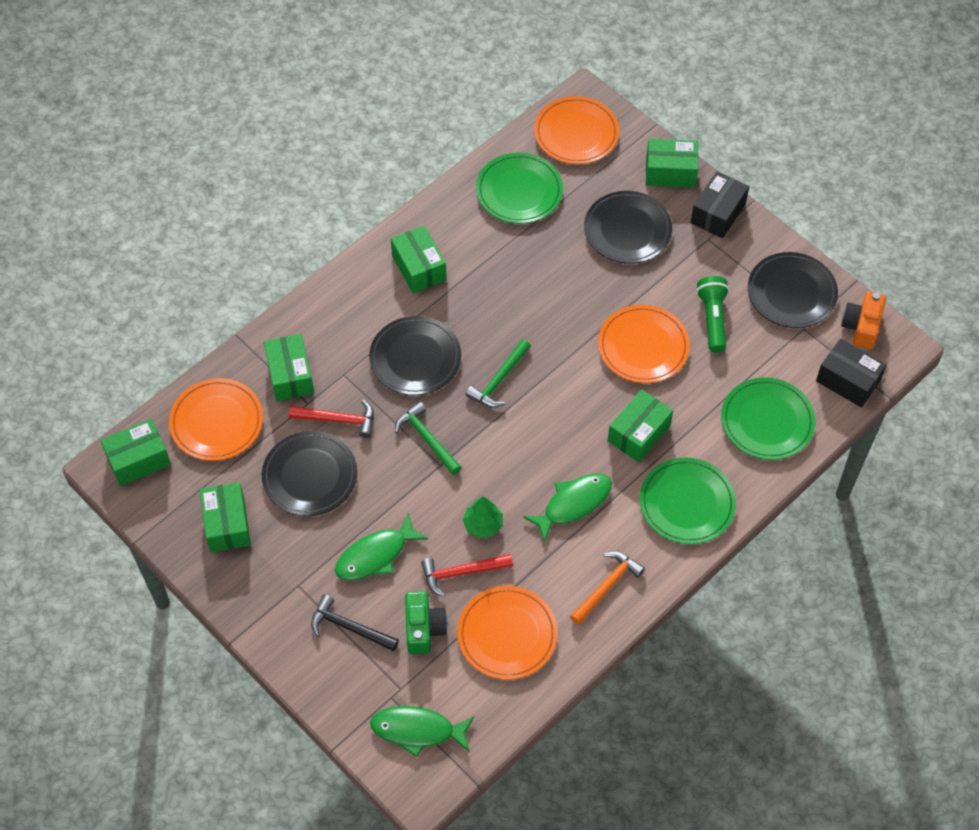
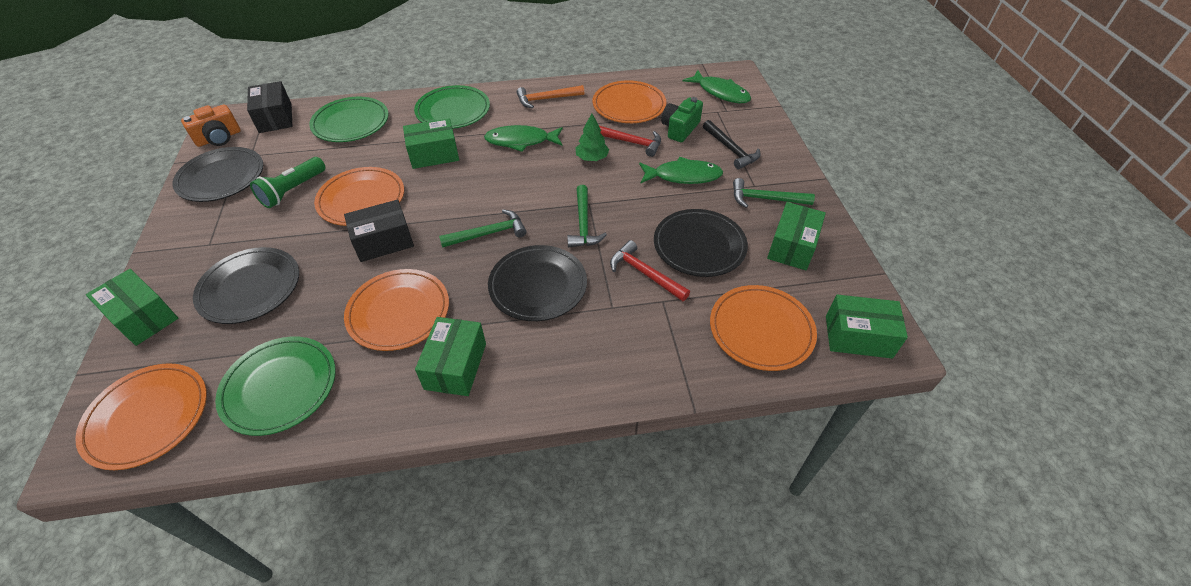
camera: 145 degrees left, 10 degrees down
(278, 572) = (765, 199): none -> green hammer
(290, 375) = (662, 333): green box -> none
(498, 278) = (399, 312): none -> orange plate
(718, 213) = (171, 258): black box -> black box (383, 241)

